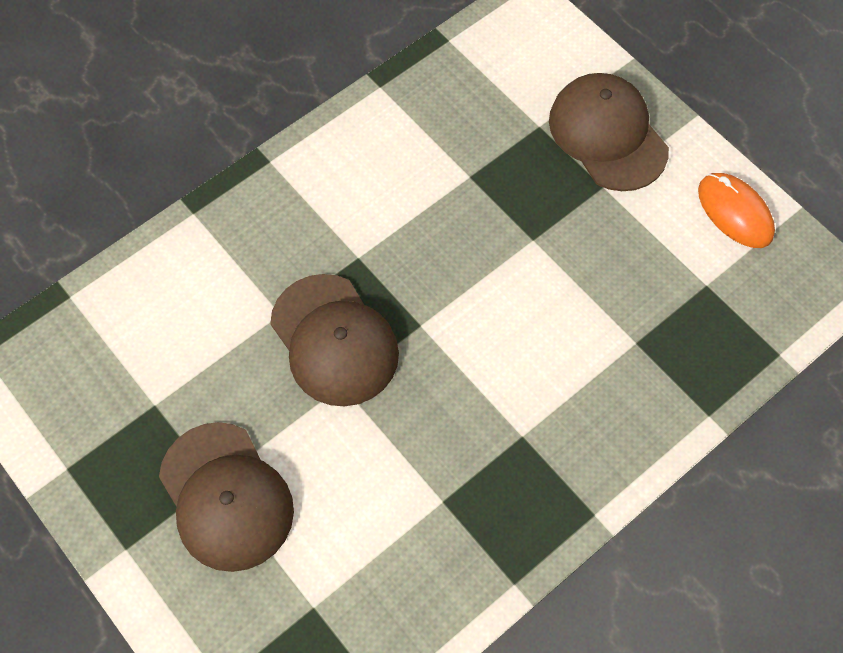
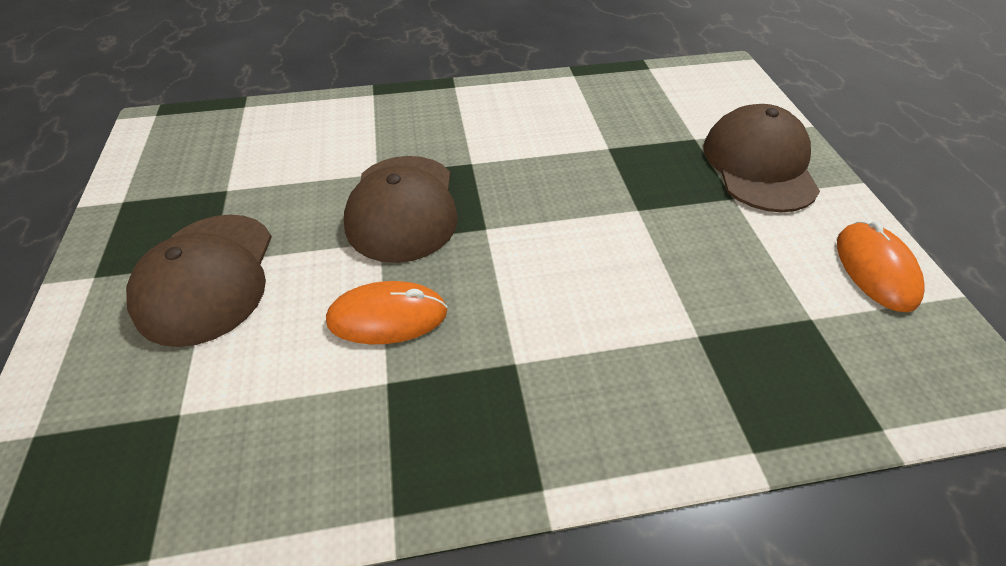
camera: 30 degrees right, 15 degrees down
(402, 450) = (387, 316): none -> orange mouse

